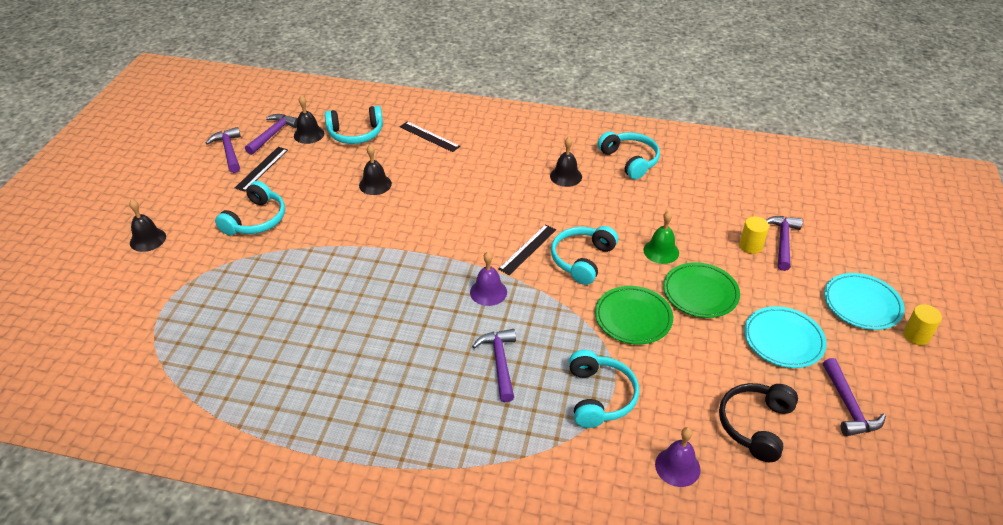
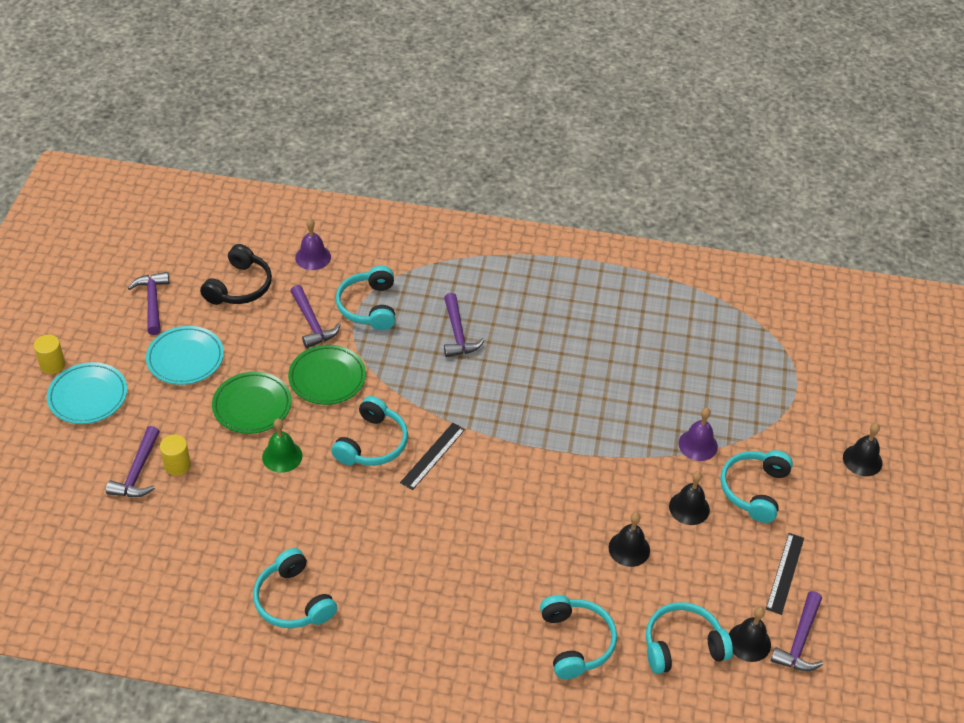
camera: 175 degrees right, 5 degrees up
(229, 151) = (845, 605): purple hammer -> purple hammer (312, 323)
(429, 136) = (575, 642): black ruler -> turquoise headphones
(488, 292) = (473, 403): purple bell -> purple bell (698, 445)
(566, 176) = (383, 569): black bell -> black bell (689, 508)

